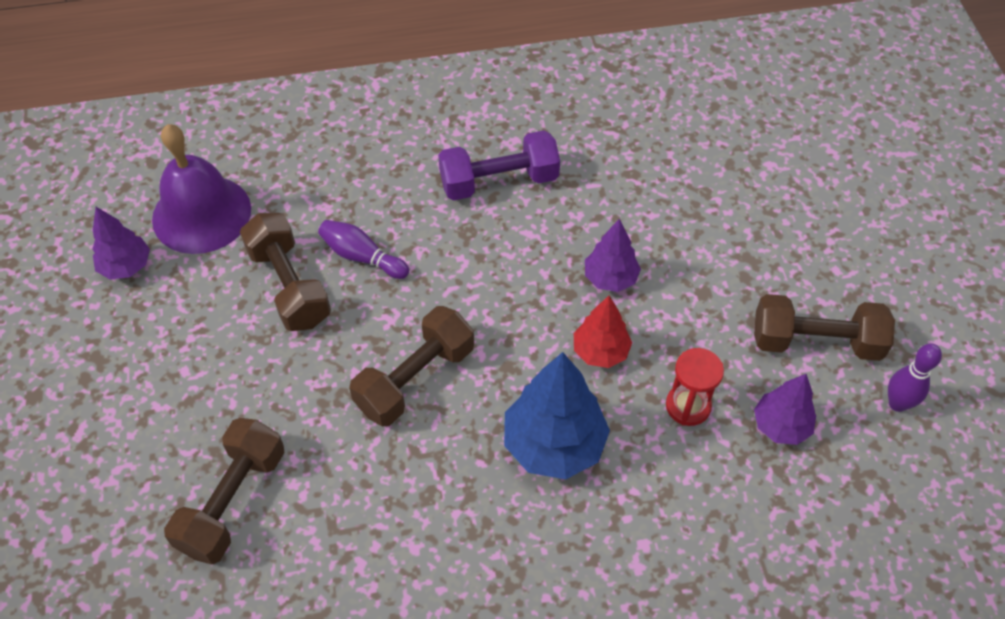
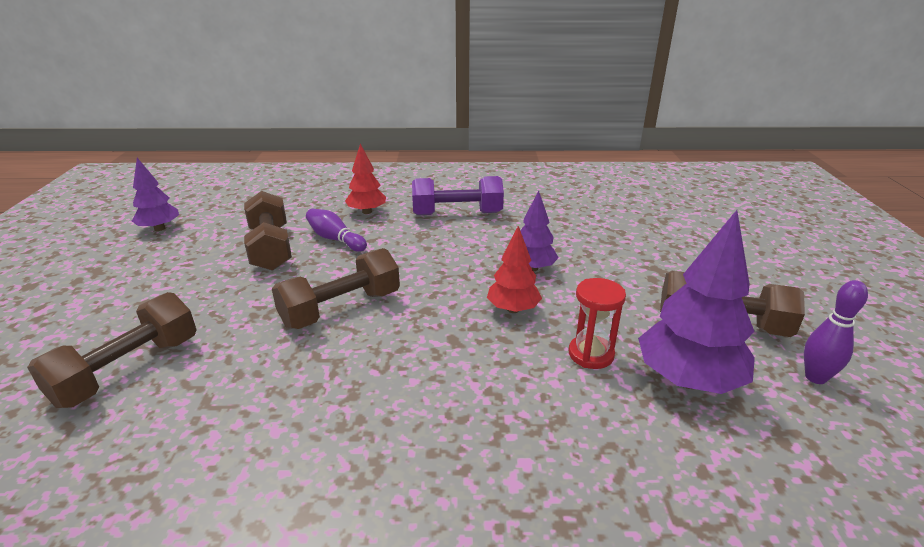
camera: 10 degrees right, 25 degrees down
(201, 214) = (232, 210): purple bell -> none
(381, 193) = (367, 212): none -> red tree
(554, 444) = (450, 366): blue tree -> none
(780, 426) = (687, 380): purple tree -> purple tree, size x1.69

